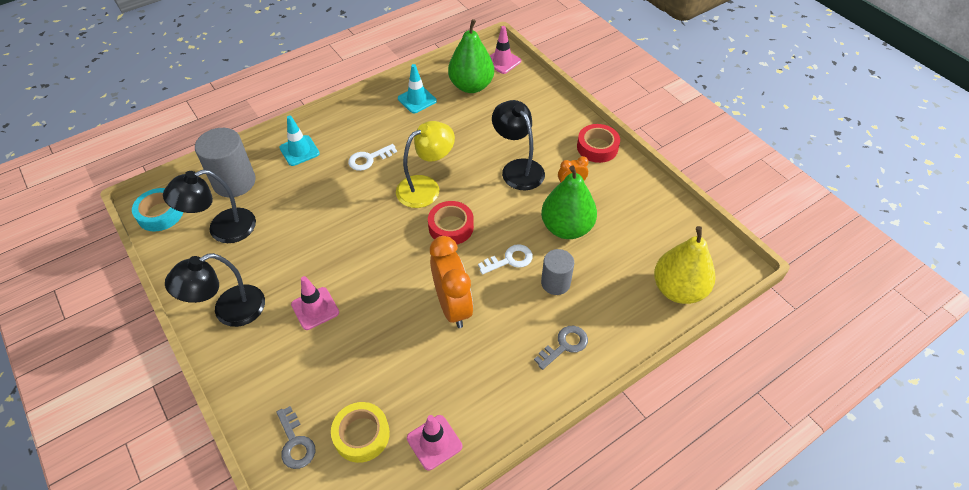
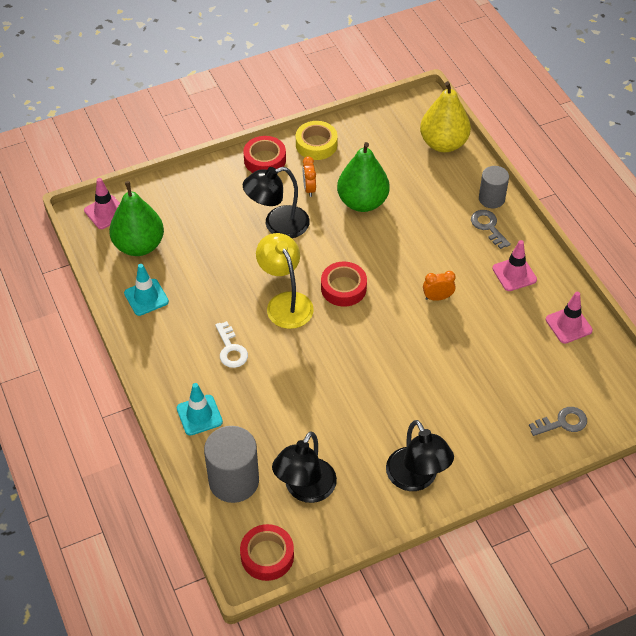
camera: 80 degrees left, 0 degrees up
(160, 213) = (267, 556): turquoise tape -> red tape
(222, 229) = (305, 490): black lamp -> black lamp turned 45 degrees clockwise
(315, 308) = (424, 405): pink traffic cone -> pink traffic cone (514, 274)
(361, 435) = (558, 374): yellow tape -> yellow tape (316, 144)
(452, 306) = (437, 297): orange clock -> orange clock, size x0.49
(510, 260) = (392, 249): white key -> none
(555, 283) = (423, 221): grey cylinder -> grey cylinder (491, 199)

